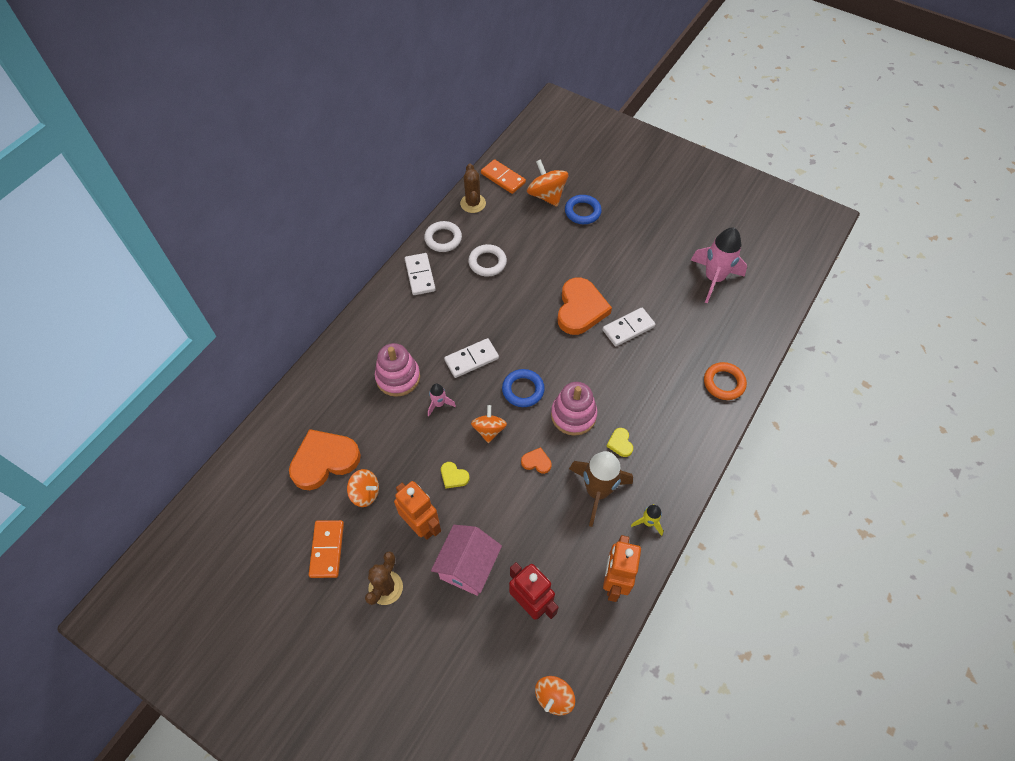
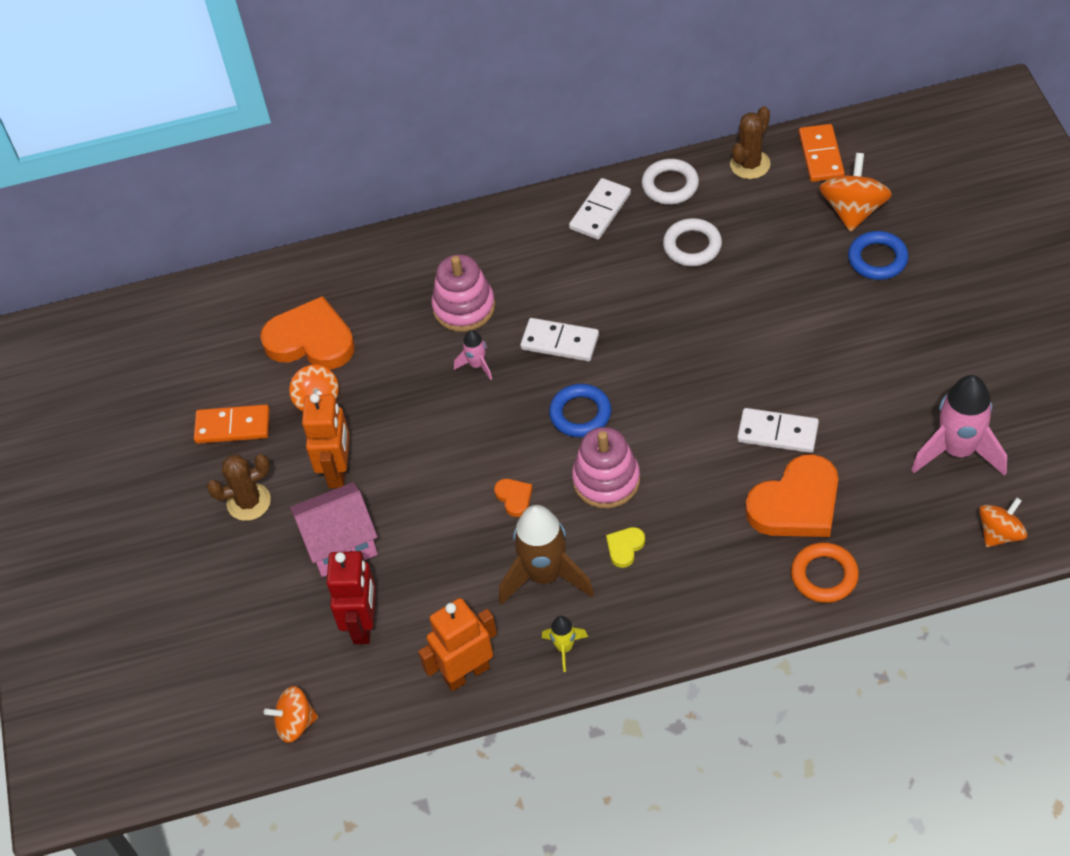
camera: 50 degrees right, 5 degrees down
(327, 549) = (233, 426): orange domino -> orange domino turned 45 degrees clockwise
(453, 476) = (416, 448): yellow heart -> none
(489, 430) = (500, 429): orange spinning top -> orange spinning top (1000, 533)
(580, 309) = (744, 372): orange heart -> orange heart (796, 504)

